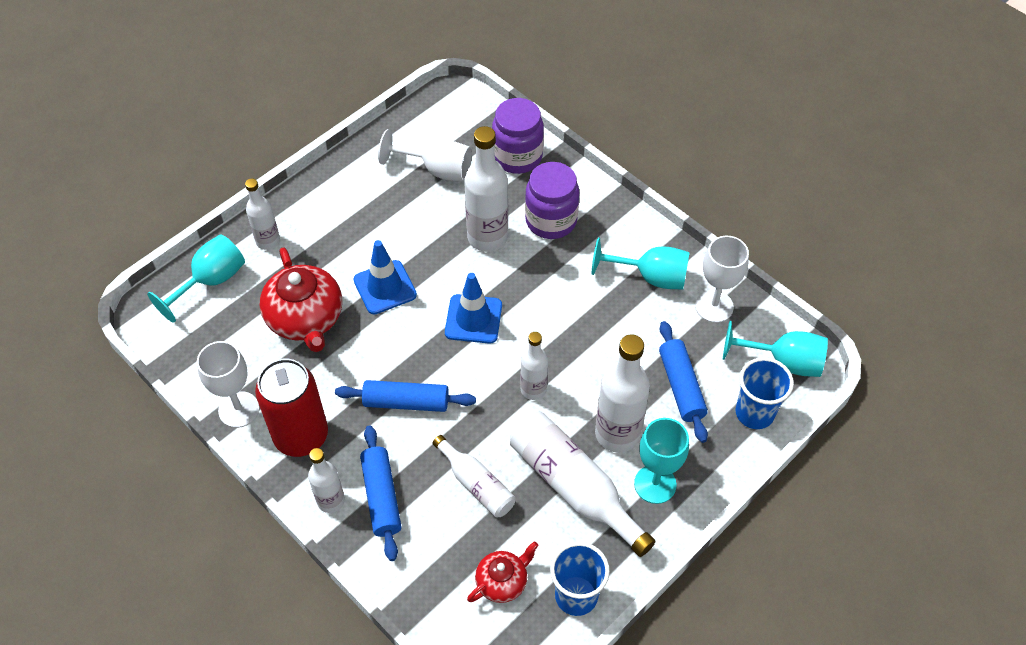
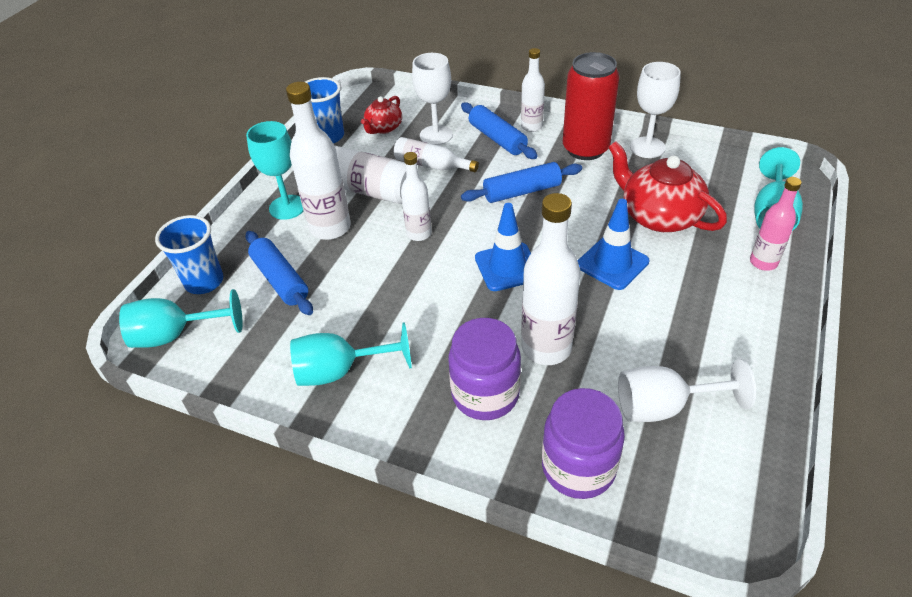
camera: 160 degrees right, 10 degrees down
(268, 241) = (763, 262): white bottle -> pink bottle
(714, 306) = (259, 364): white goblet -> white goblet (436, 135)

